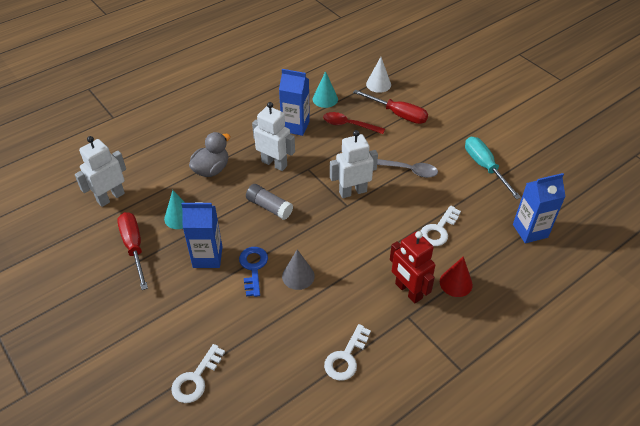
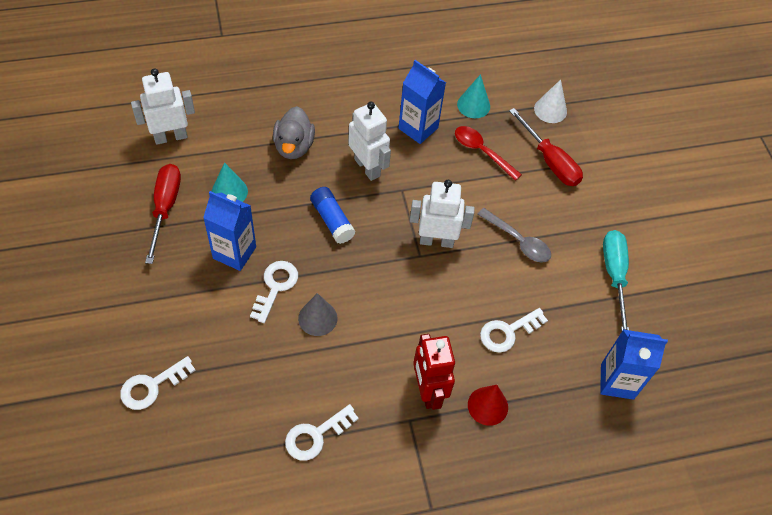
camera: 20 degrees right, 10 degrees up
(211, 169) = (294, 146): grey duck -> grey duck turned 120 degrees clockwise
(253, 268) = (275, 287): blue key -> white key
(269, 207) = (332, 220): grey glue stick -> blue glue stick

